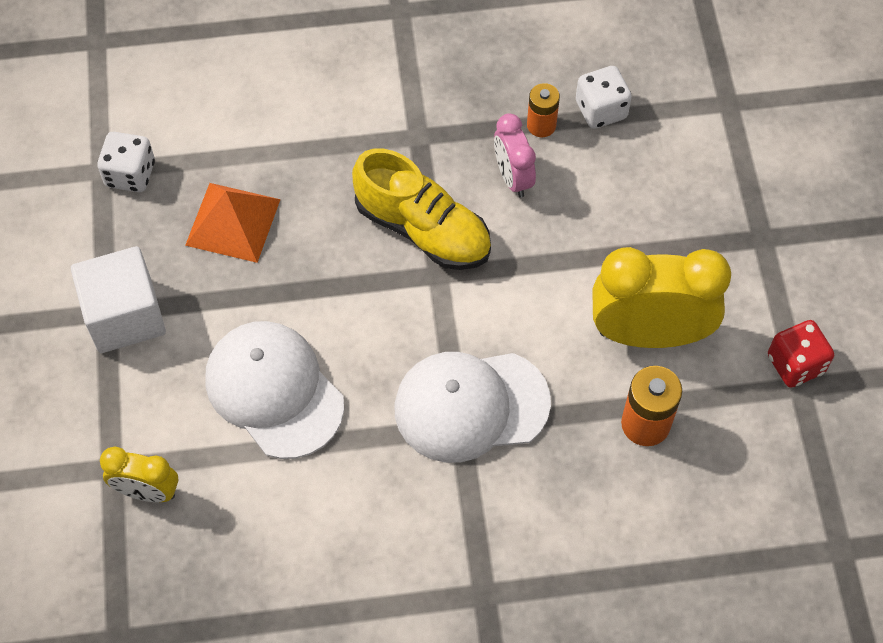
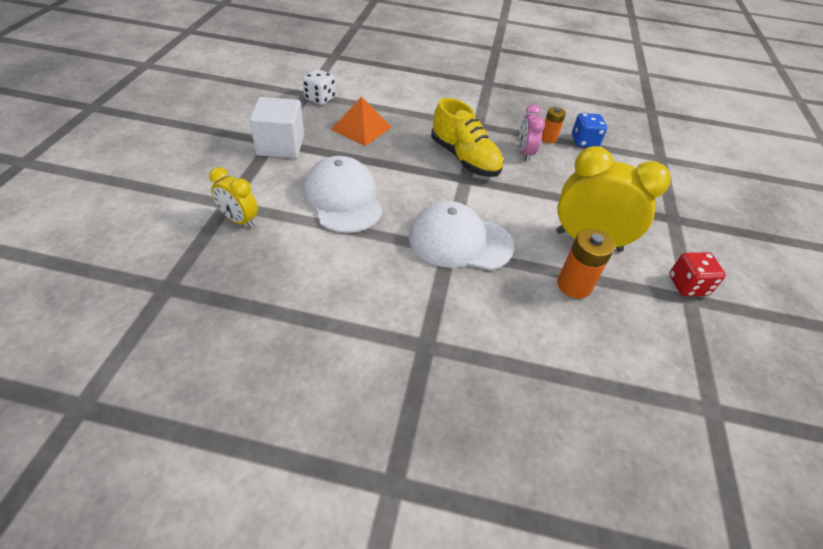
camera: 15 degrees right, 15 degrees down
(601, 110) = (584, 141): white dice -> blue dice

